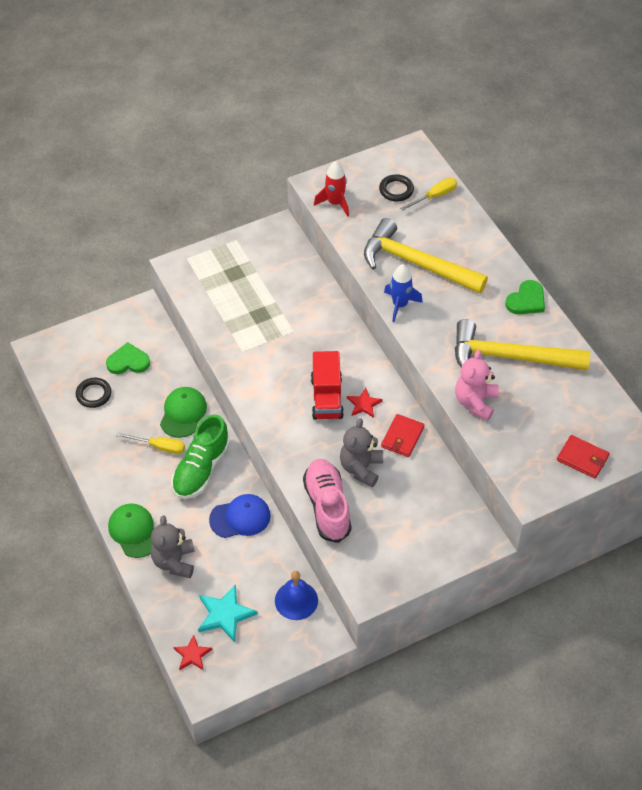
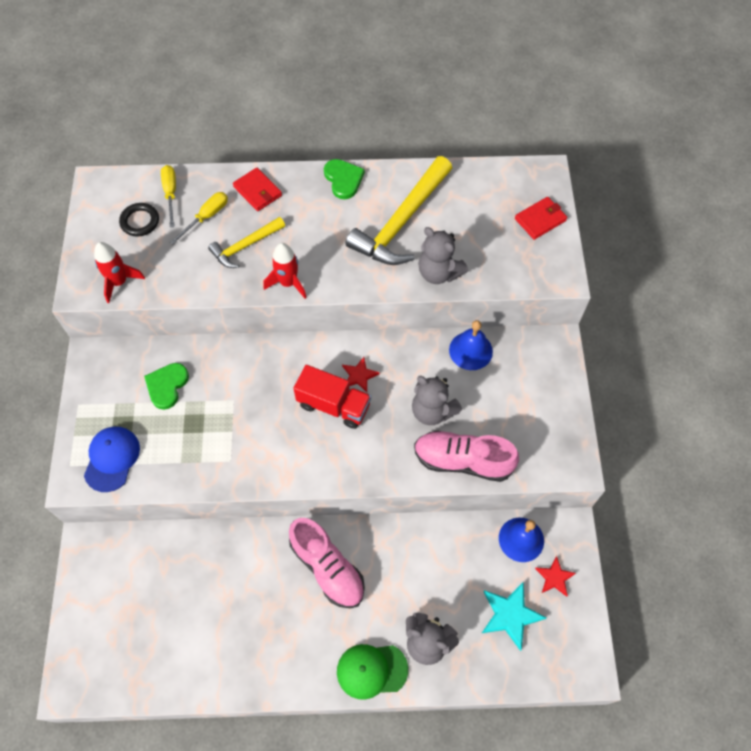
camera: 65 degrees left, 10 degrees up
(94, 394) = (170, 645): black ring -> none
(128, 361) = (147, 589): green heart -> green heart (167, 386)
(159, 447) = (278, 600): yellow screwdriver -> yellow screwdriver (206, 217)
(183, 413) = (248, 558): green cap -> none
(192, 655) = (544, 667): red star -> red star (554, 577)
(201, 469) = (327, 567): green shoe -> pink shoe
(240, 518) = (404, 553): blue cap -> blue cap (112, 459)
(400, 305) = (288, 283): blue rocket -> red rocket
(402, 437) = (414, 359): red wallet -> red wallet (257, 191)
(416, 264) = (245, 246): yellow hammer -> yellow hammer, size x0.55
(436, 475) = (470, 350): none -> blue bell
(475, 402) = (439, 272): pink teddy bear -> grey teddy bear

